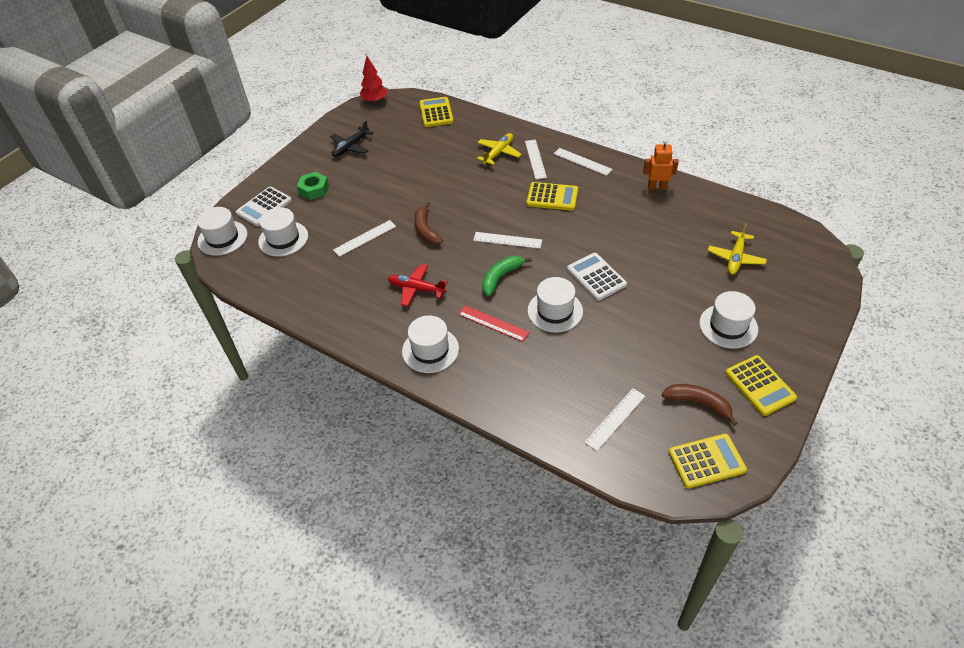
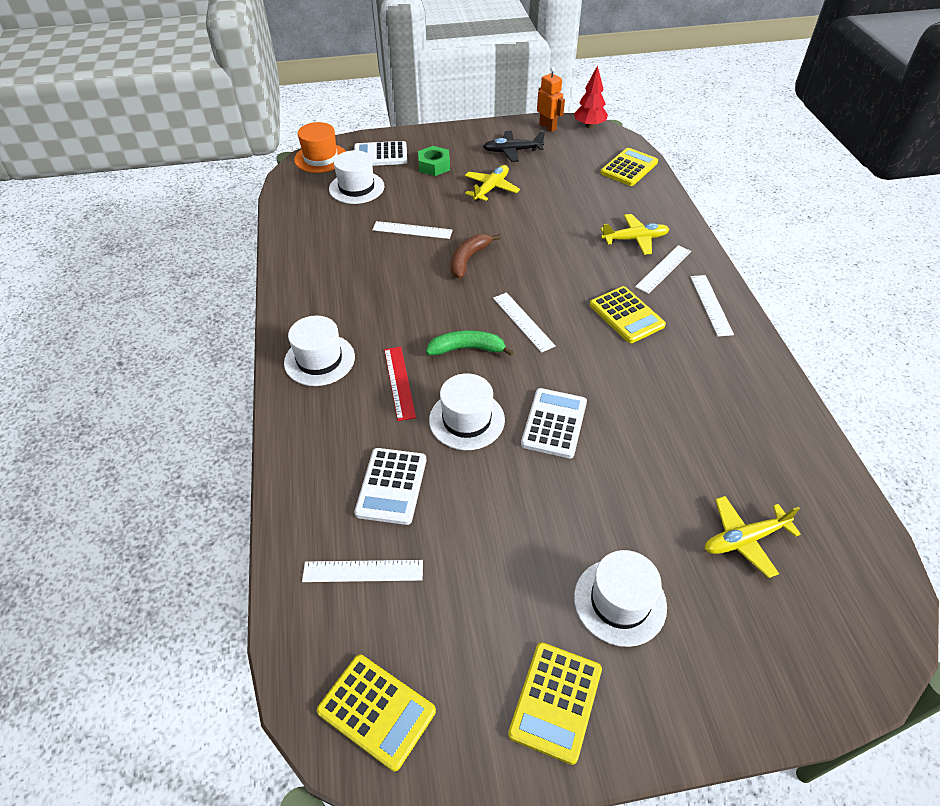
camera: 45 degrees right, 0 degrees up
(222, 238) = (321, 158): white hat -> orange hat
(373, 179) = (491, 188): none -> yellow plane
(416, 289) = (386, 301): red plane -> none
(568, 372) = (391, 486): none -> white calculator
(657, 187) = (760, 390): orange robot -> orange robot (548, 127)
(698, 403) = (461, 645): brown banana -> none

